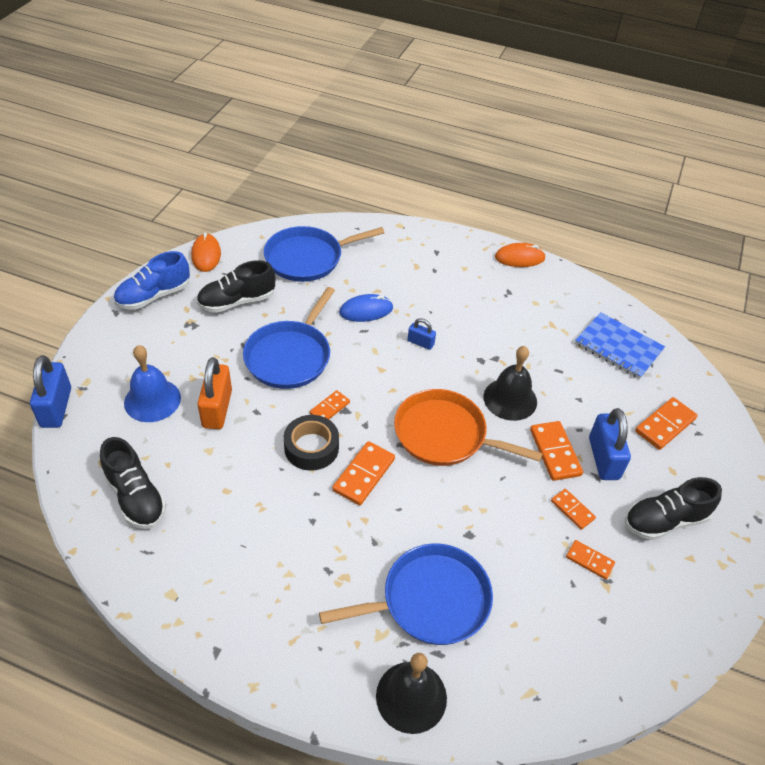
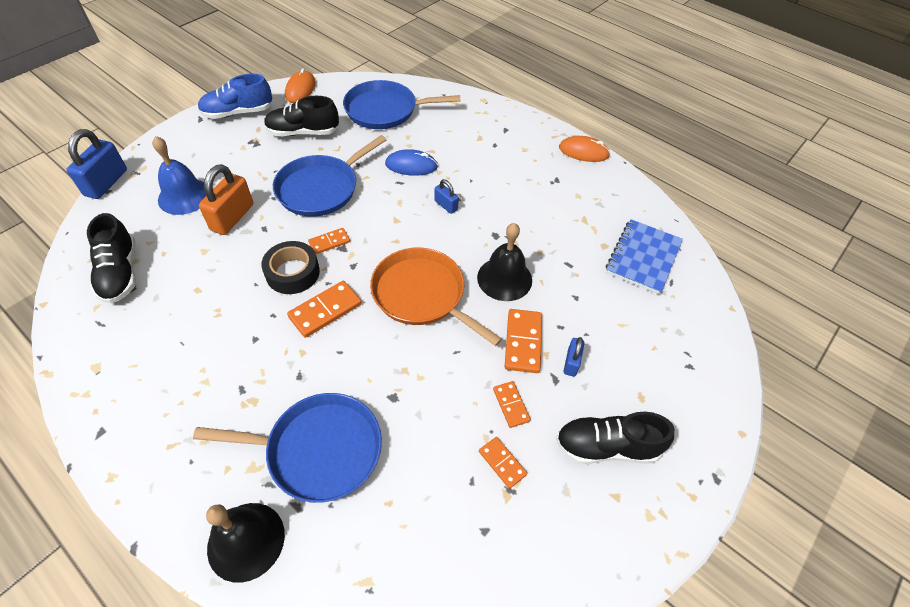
camera: 20 degrees right, 5 degrees up
(603, 458) = (571, 363): blue padlock -> blue padlock, size x0.53
(618, 347) = (643, 257): blue notebook -> blue notebook turned 60 degrees clockwise
(665, 425) = (655, 348): orange domino -> none

